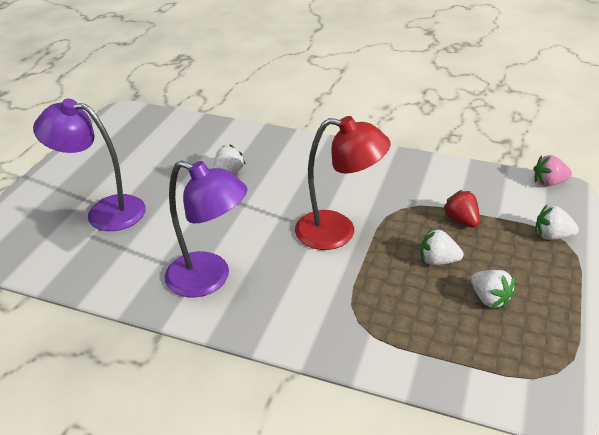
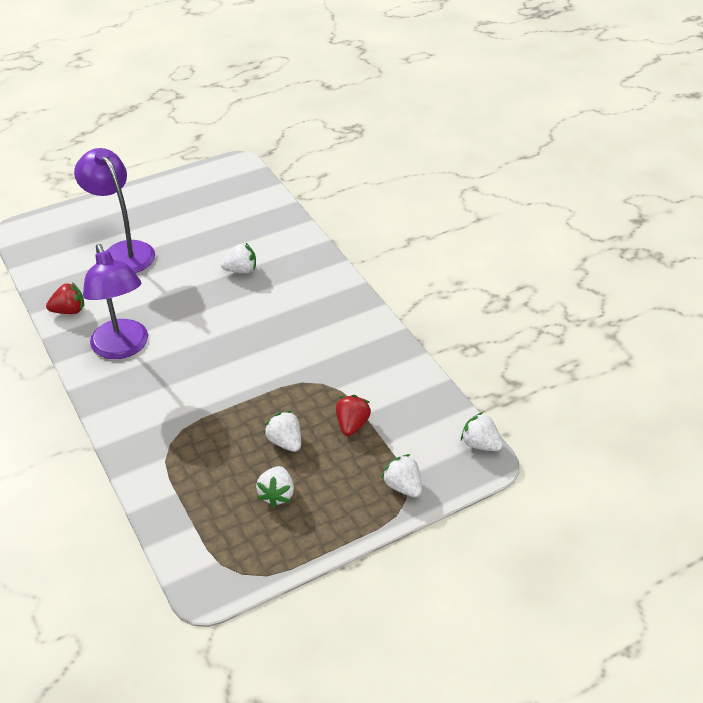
camera: 40 degrees right, 5 degrees up
(115, 281) = (69, 311): none -> red strawberry
(338, 232) = (249, 371): red lamp -> none
(548, 182) = (480, 444): pink strawberry -> white strawberry

